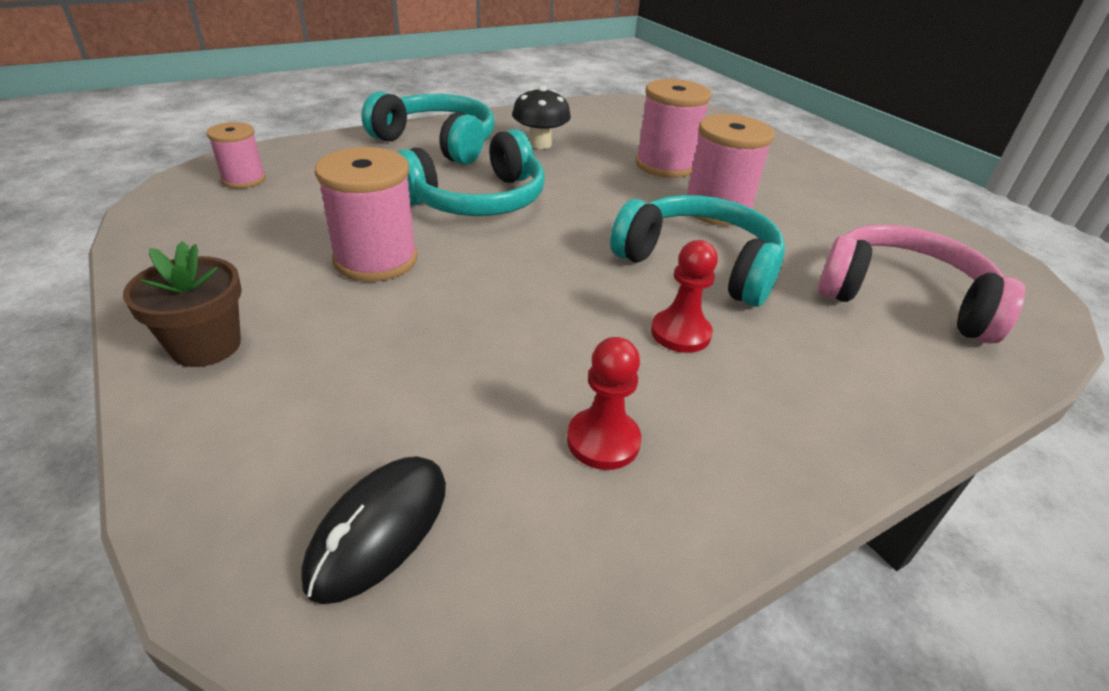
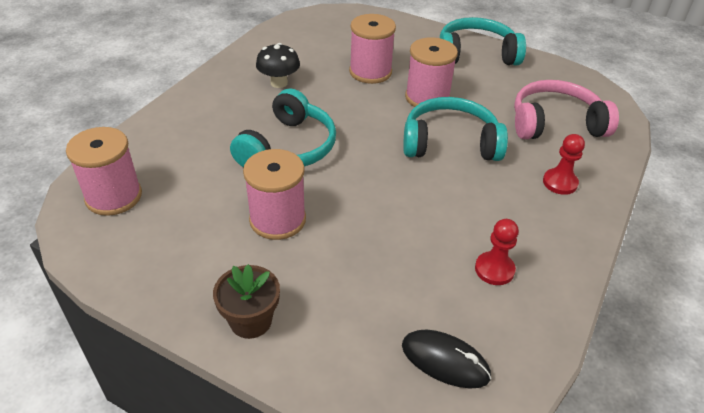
camera: 30 degrees left, 5 degrees up
(243, 179) = (114, 196): pink spool -> pink spool, size x1.67
(379, 529) = (445, 361): black mouse -> black mouse turned 60 degrees counterclockwise
(437, 143) = (210, 108): turquoise headphones -> turquoise headphones (476, 54)
(680, 333) = (477, 193): red pawn -> red pawn (560, 183)

